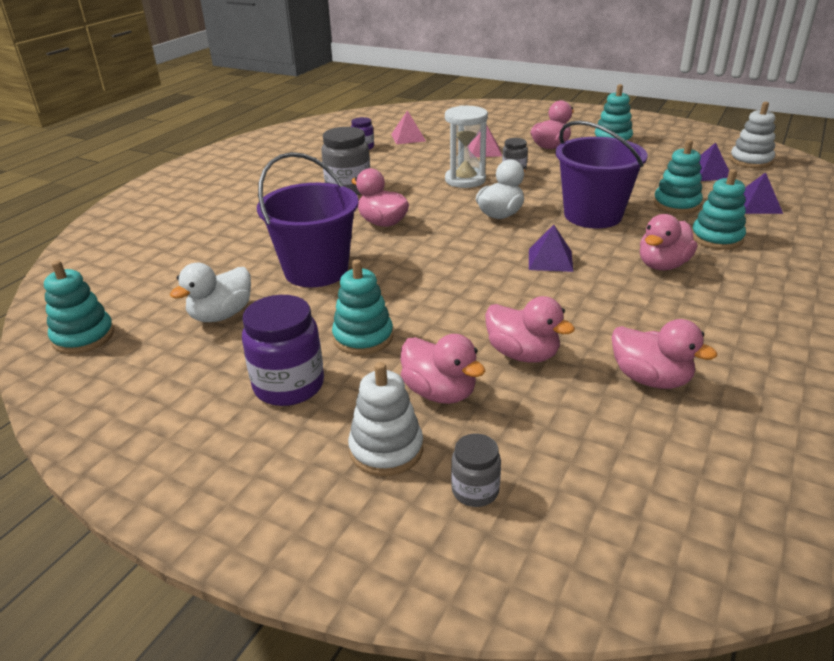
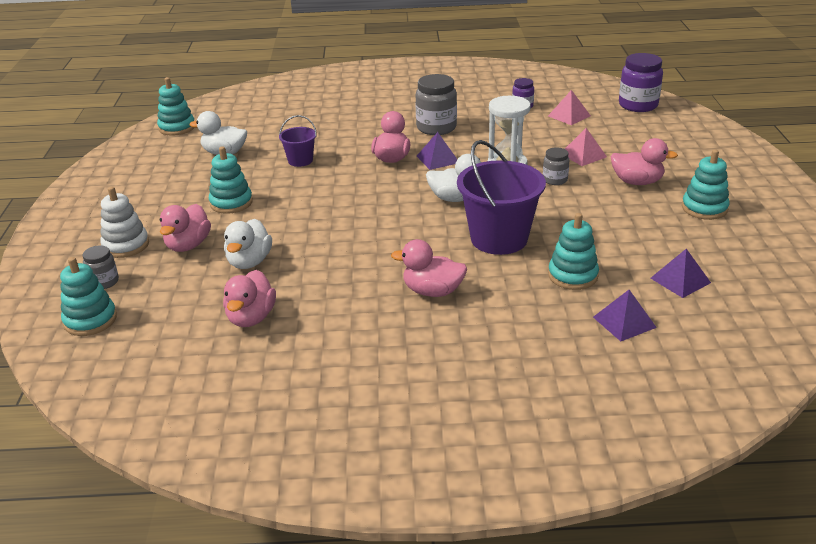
camera: 60 degrees right, 0 degrees up
(289, 385) = (167, 198): purple jar -> purple jar (638, 105)
(316, 270) = (300, 160): purple bucket -> purple bucket, size x0.51
(522, 354) = (249, 262): pink duck -> white duck
(550, 260) = (395, 239): purple pyramid -> purple pyramid (438, 159)
(716, 238) = (516, 310): turquoise stacking toy -> turquoise stacking toy (90, 320)
(750, 161) = (756, 301): white stacking toy -> none

